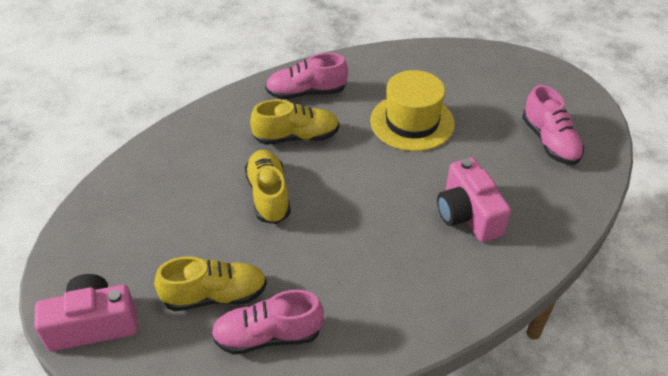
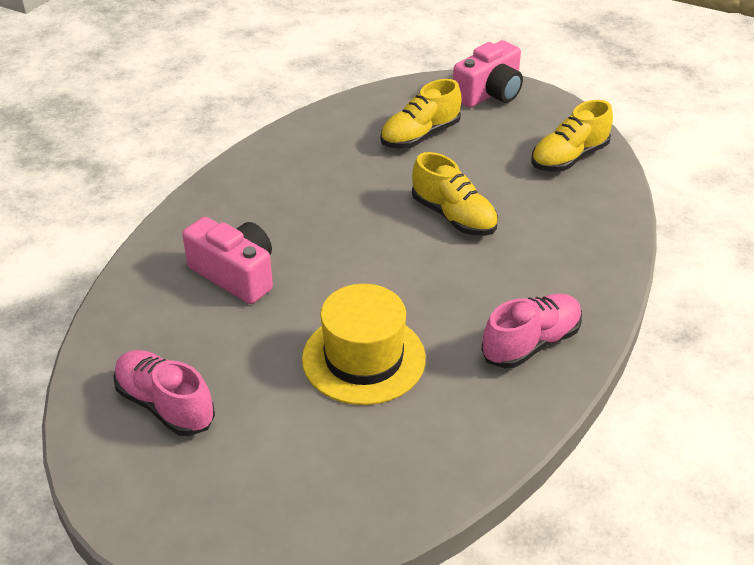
camera: 150 degrees right, 5 degrees down
(268, 336) = (354, 130): pink shoe -> none
(296, 137) = (485, 283): yellow shoe -> yellow shoe (569, 158)

